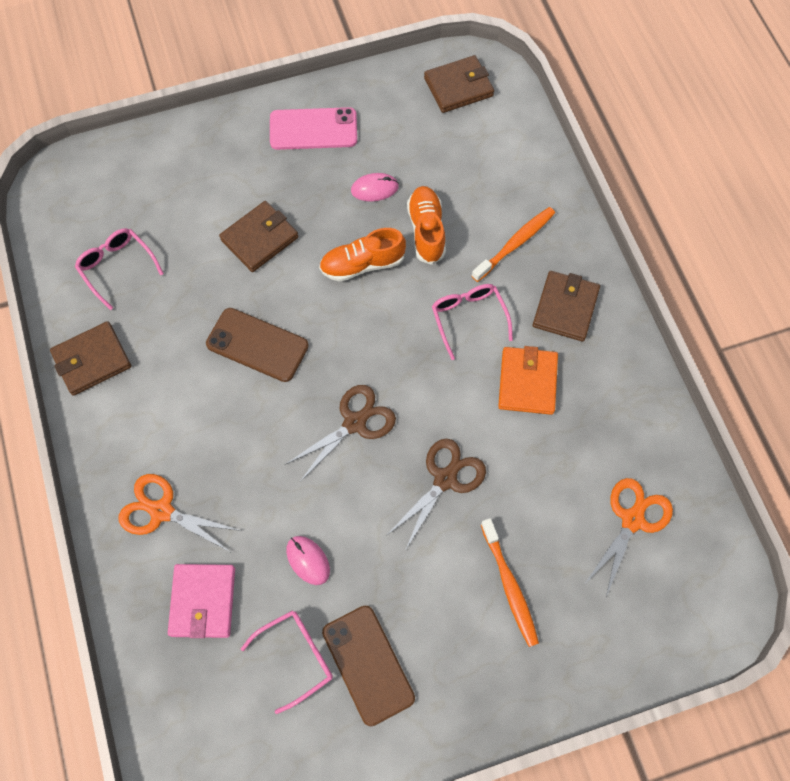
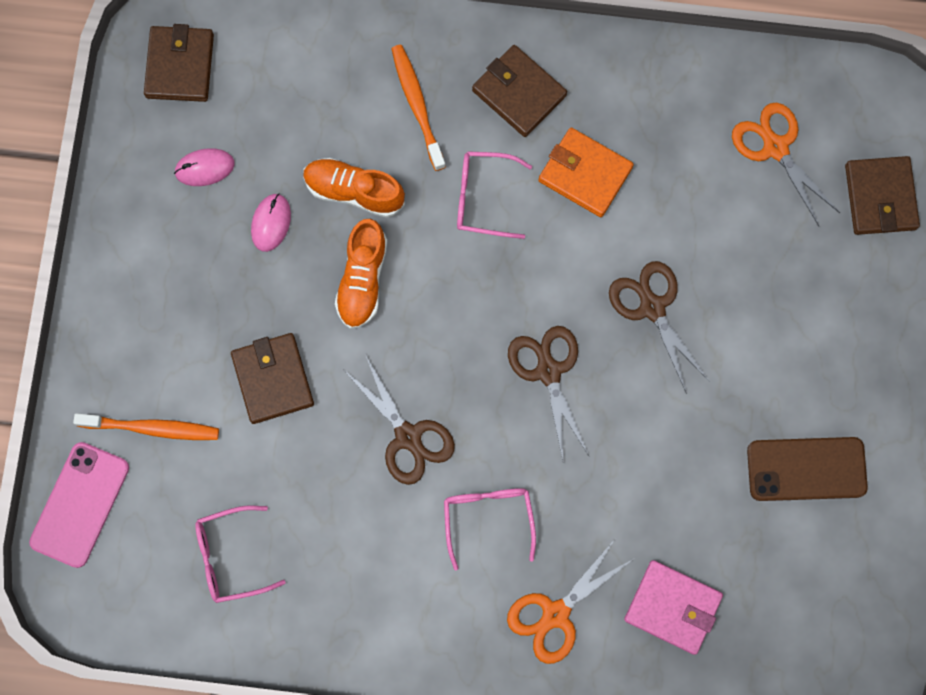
camera: 65 degrees left, 10 degrees up
(92, 360) = (339, 627): brown wallet -> brown wallet (880, 197)
(257, 345) = (408, 436): brown phone -> brown scissors
(296, 657) = (769, 536): pink glasses -> pink glasses (488, 519)
(308, 560) = (676, 483): pink mouse -> pink mouse (204, 168)
(313, 129) = (153, 256): pink phone -> pink phone (80, 504)
(509, 586) = (788, 297): orange toothbrush -> orange toothbrush (152, 428)

